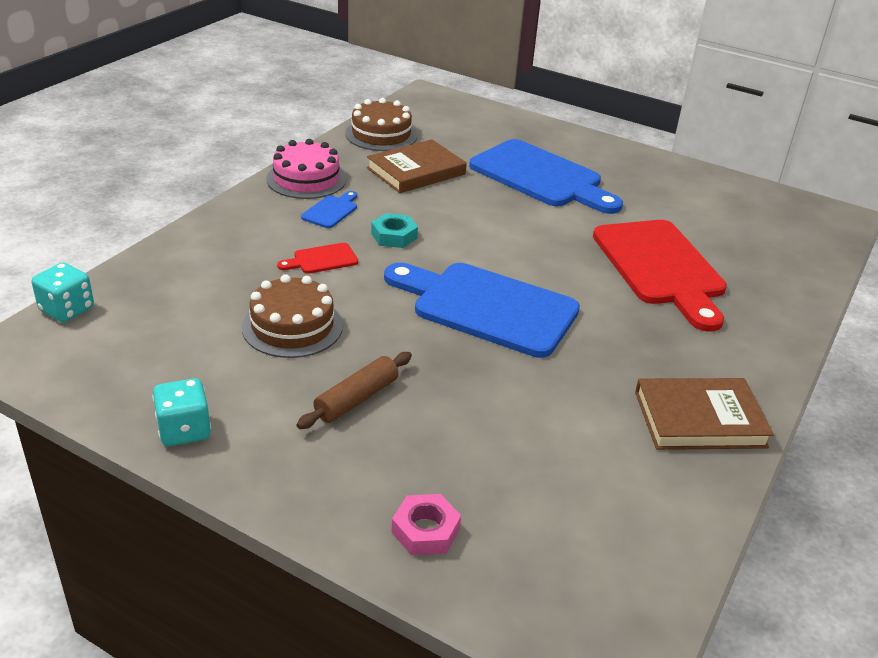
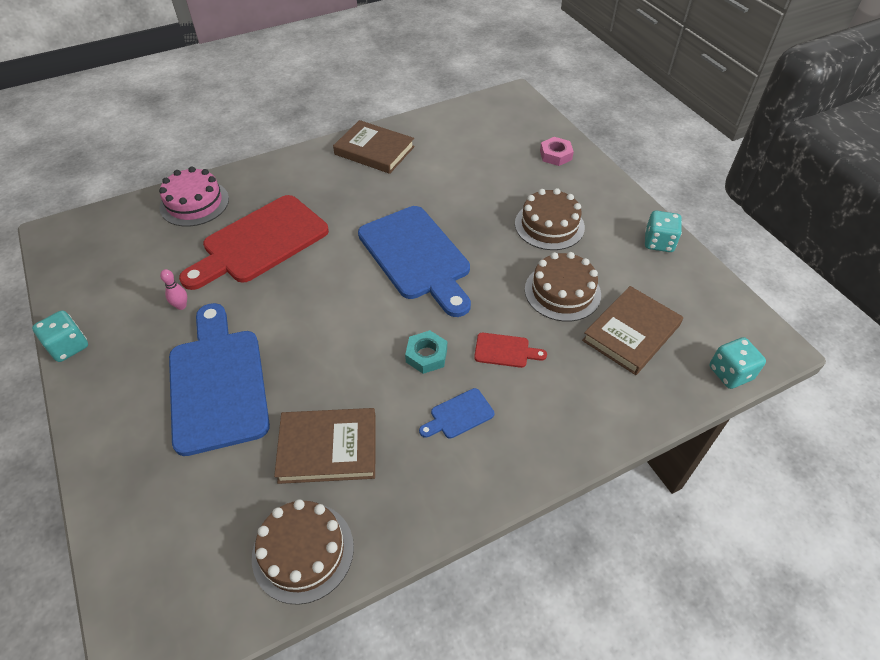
camera: 145 degrees left, 15 degrees up
(192, 312) = (631, 333): none -> brown book
(306, 179) = (452, 484): pink cake -> pink cake (194, 203)
(357, 399) = (549, 225): brown rolling pin -> brown cake
(644, 205) = (181, 306): none -> pink bowling pin
(660, 267) = (260, 242): red cutting board -> red cutting board turned 150 degrees counterclockwise
(678, 164) = (68, 346): none -> turquoise dice

